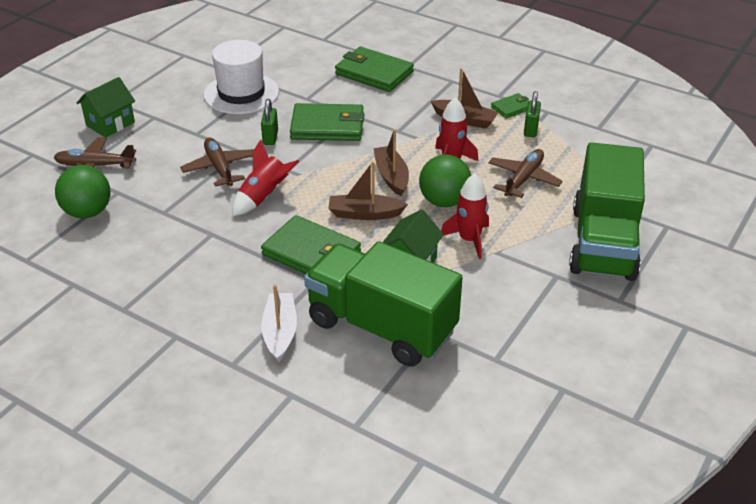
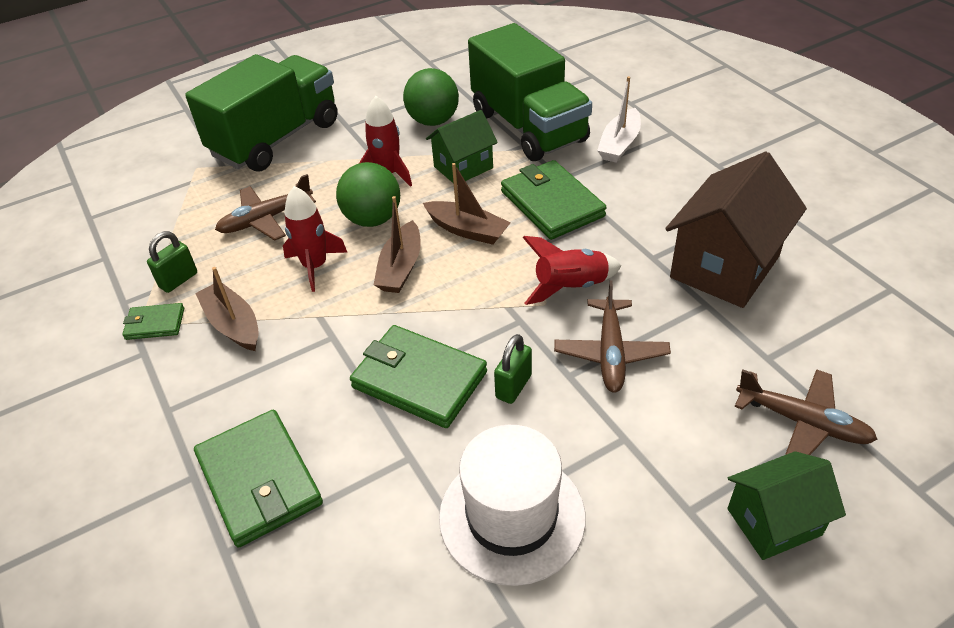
camera: 150 degrees left, 5 degrees up
(88, 212) = (812, 336): green ball -> green ball (433, 121)
(154, 241) = (724, 267): none -> brown house

